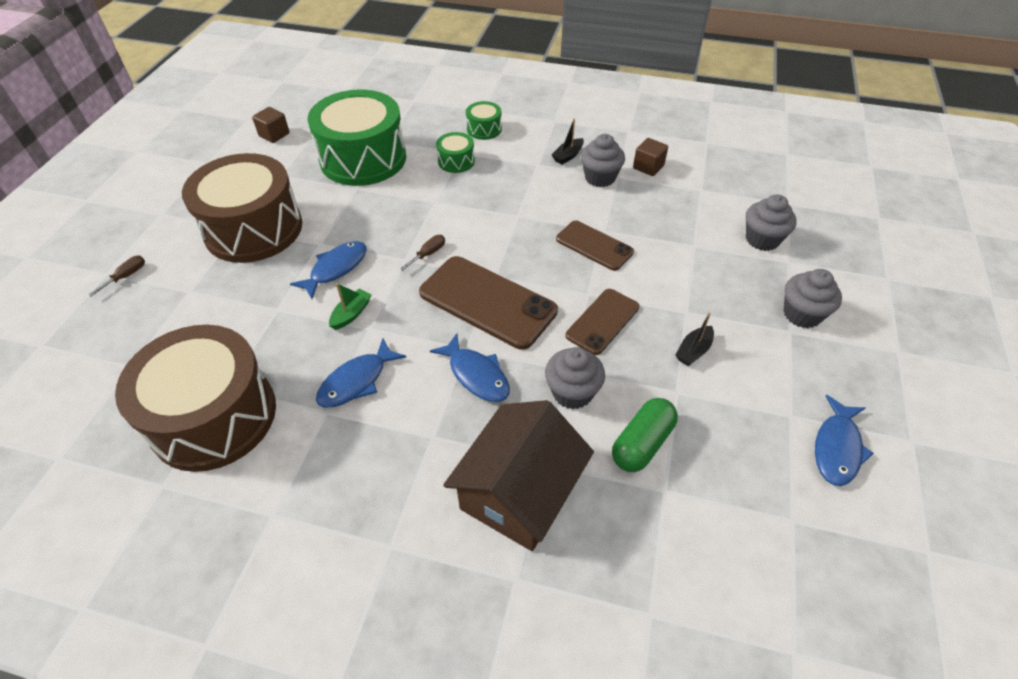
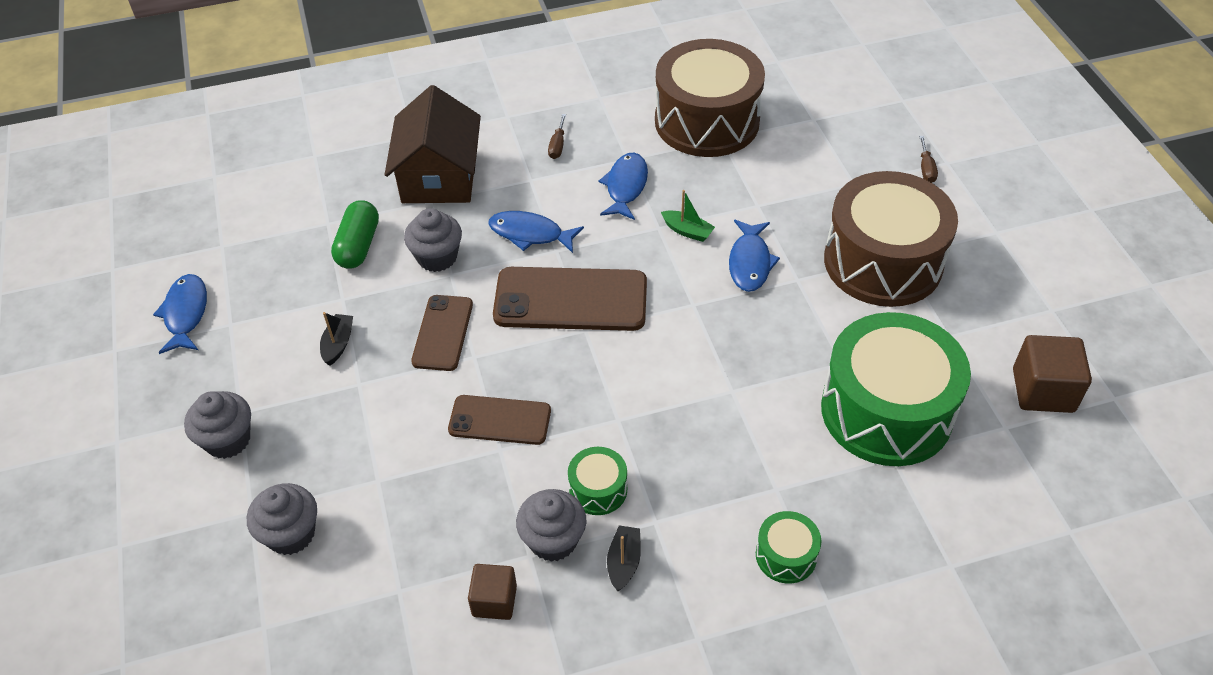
camera: 150 degrees right, 0 degrees up
(274, 135) = (1043, 390): brown cube -> brown cube, size x1.55
(351, 314) = (687, 231): green boat -> green boat turned 60 degrees counterclockwise
(428, 254) = (675, 321): brown screwdriver -> brown screwdriver (557, 145)
(456, 161) = (767, 469): green drum -> green drum (598, 489)

